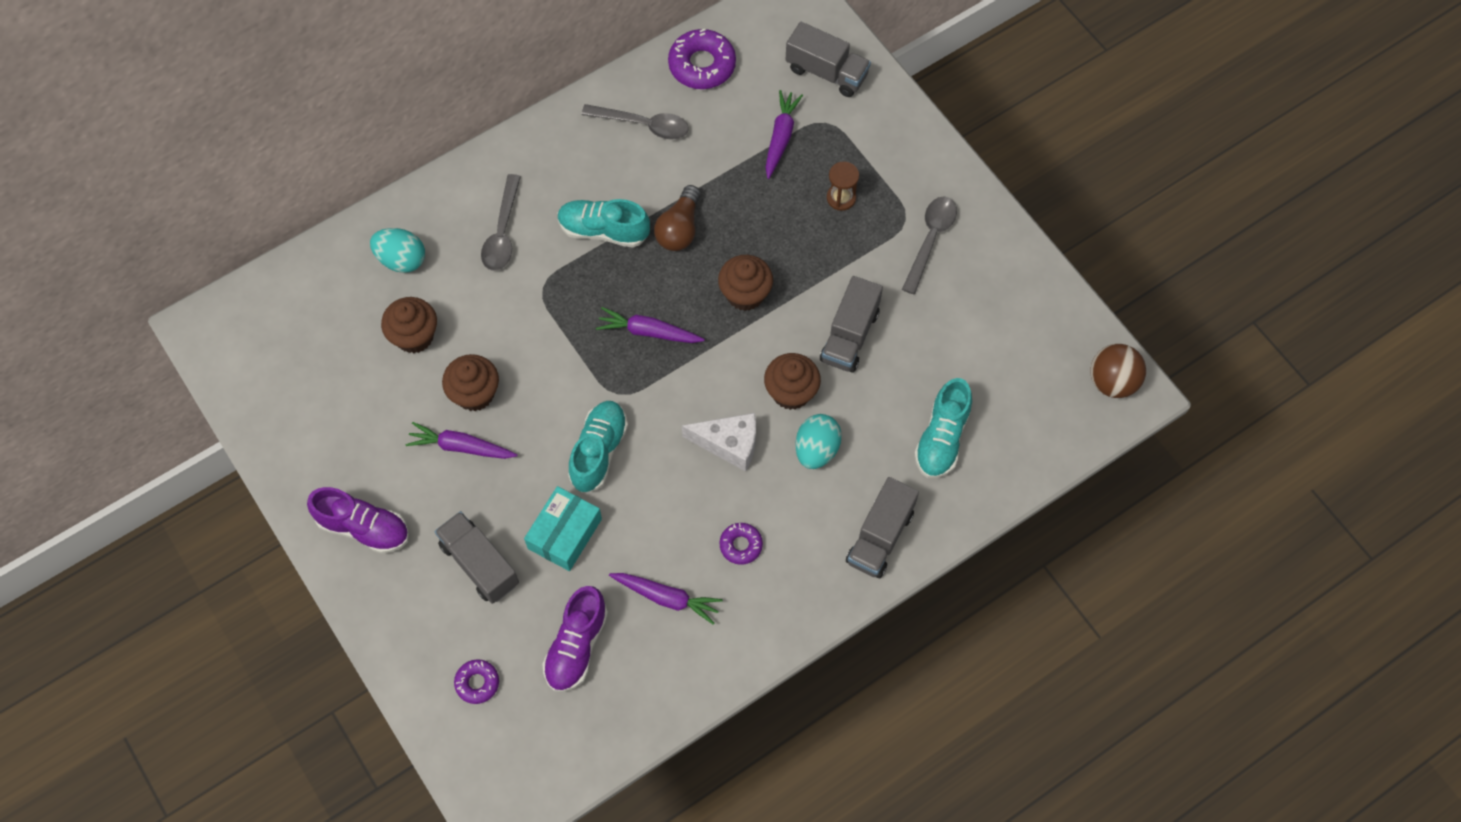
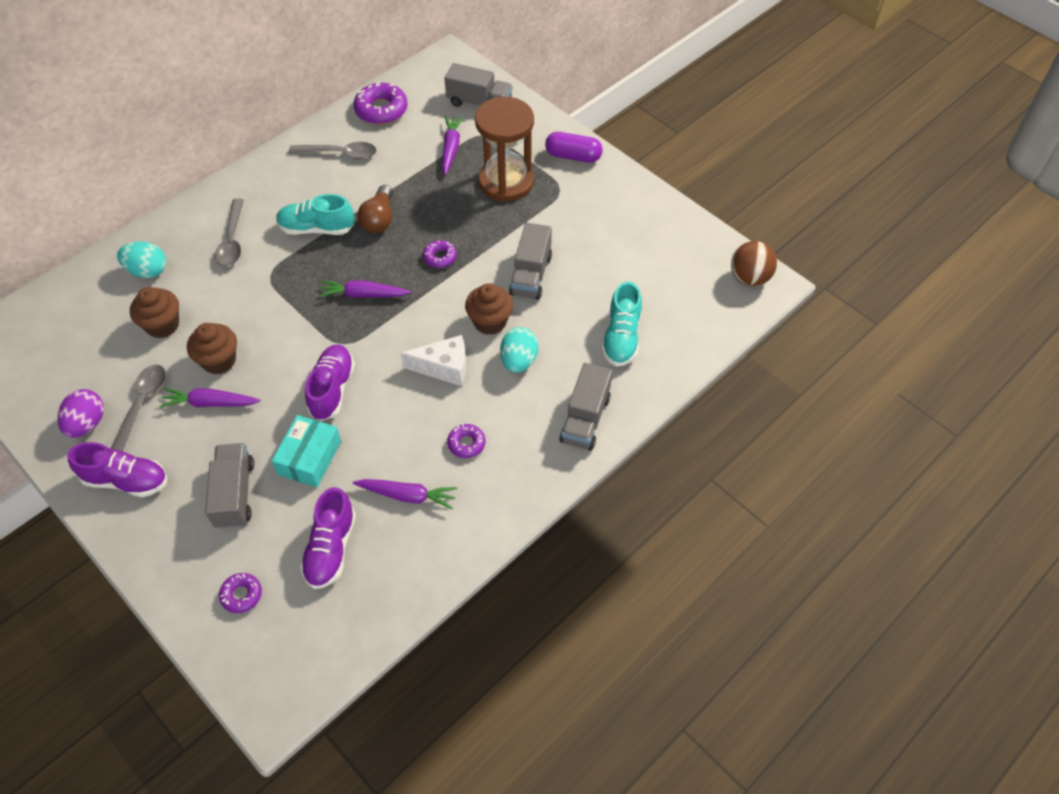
camera: 10 degrees left, 10 degrees down
(325, 450) = (87, 424): none -> purple egg
(479, 564) = (235, 494): grey truck -> grey truck turned 45 degrees clockwise
(599, 451) = (332, 389): turquoise shoe -> purple shoe
(745, 294) = (440, 257): brown cupcake -> purple donut
(841, 198) = (506, 182): brown hourglass -> brown hourglass, size x2.31
(930, 240) = (582, 200): grey spoon -> grey spoon (142, 404)
(931, 172) = (573, 156): none -> purple capsule

